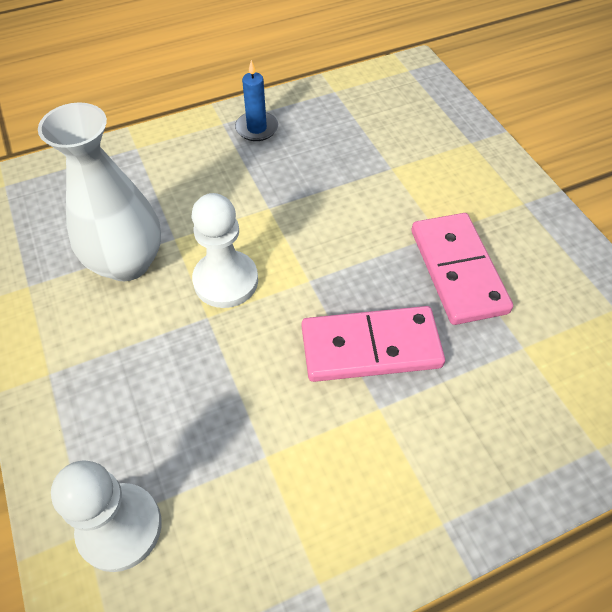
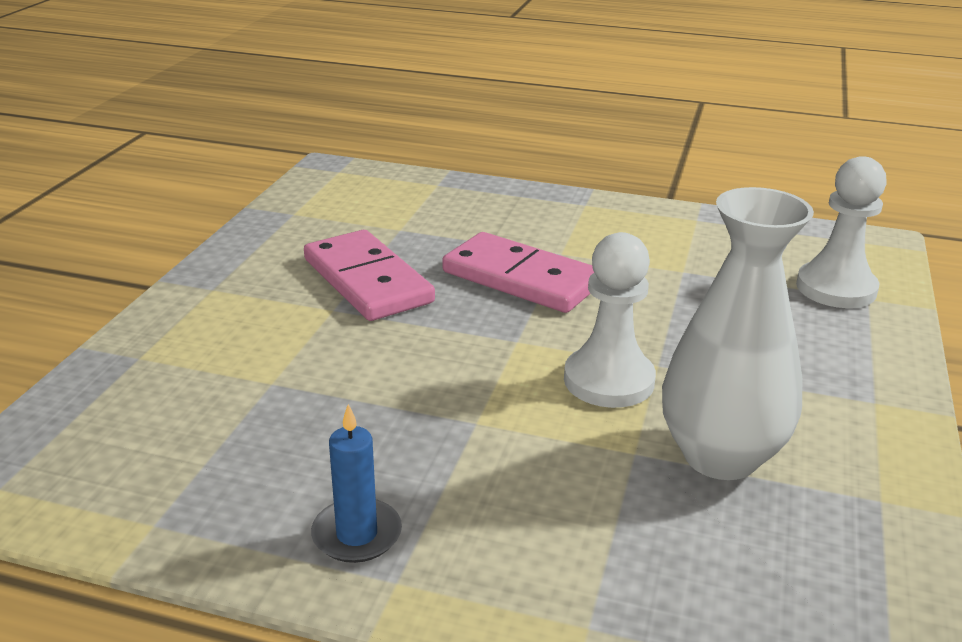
camera: 140 degrees left, 25 degrees down
(457, 271) = (368, 281): pink domino -> pink domino turned 60 degrees counterclockwise

